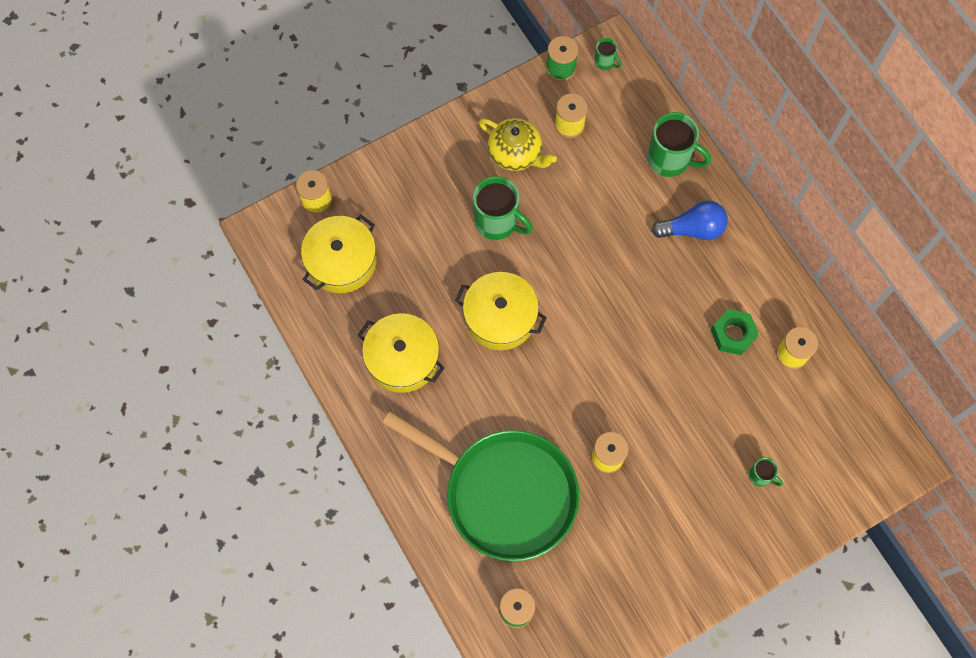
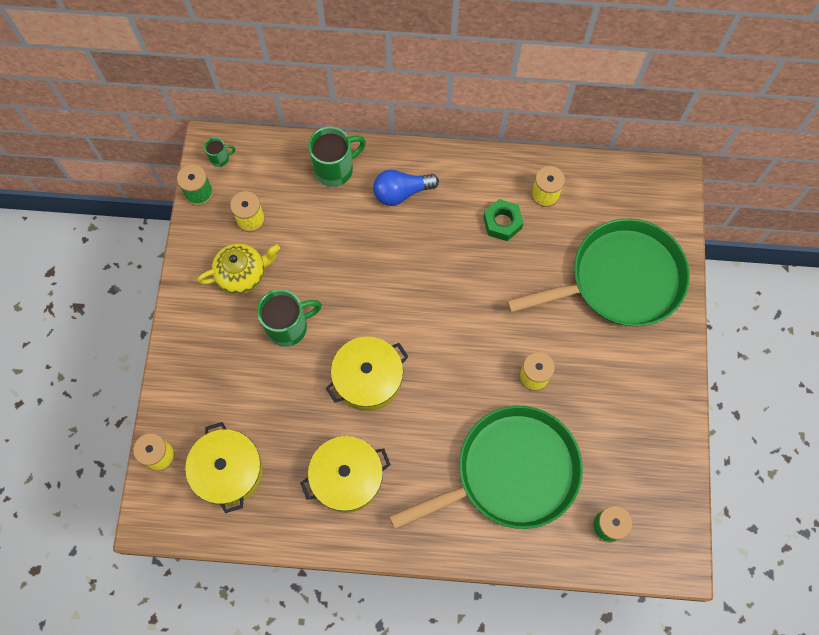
camera: 55 degrees left, 0 degrees up
(692, 229) = (401, 193): blue light bulb -> blue light bulb turned 135 degrees counterclockwise
(760, 476) = (620, 279): green mug -> green pan

